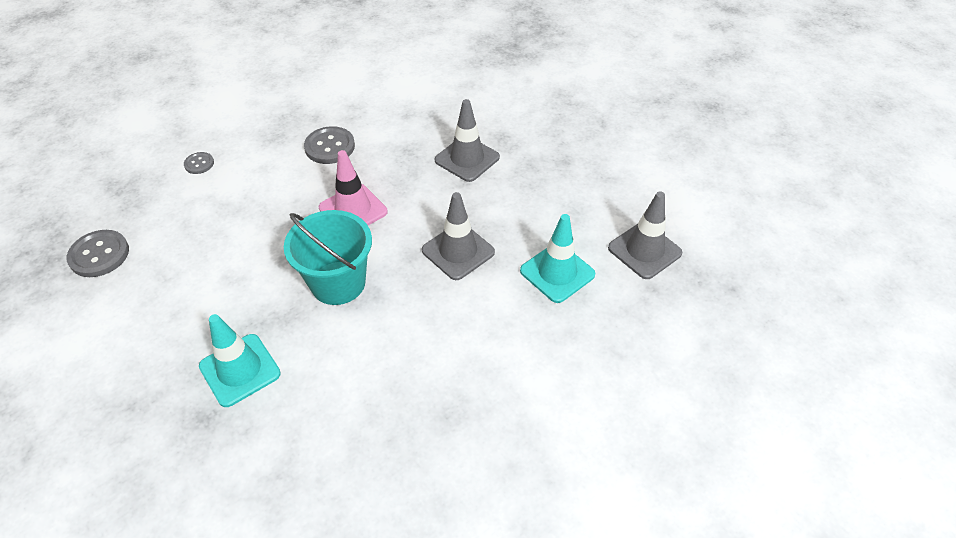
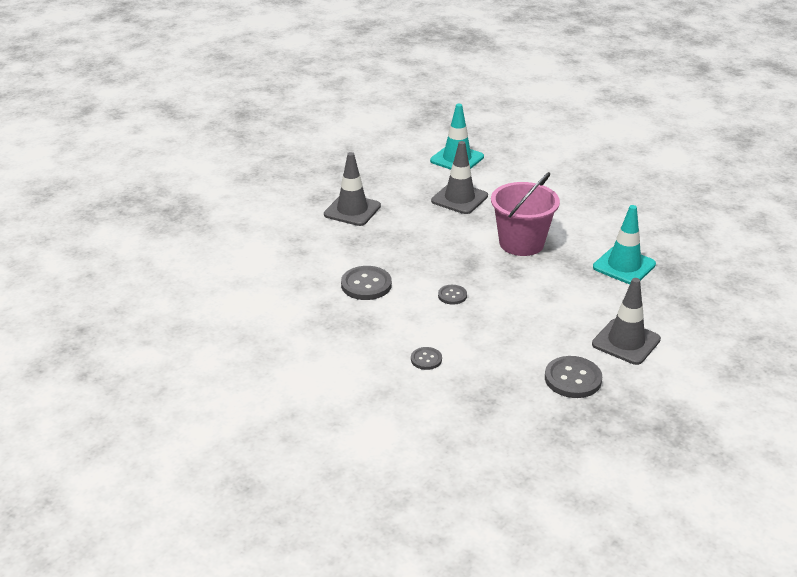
camera: 105 degrees left, 15 degrees down
(277, 201) = (452, 295): none -> grey button
(338, 283) = (521, 243): turquoise bucket -> pink bucket
(353, 210) = (441, 253): pink traffic cone -> none
(644, 250) = (418, 131): grey traffic cone -> grey traffic cone (626, 342)

